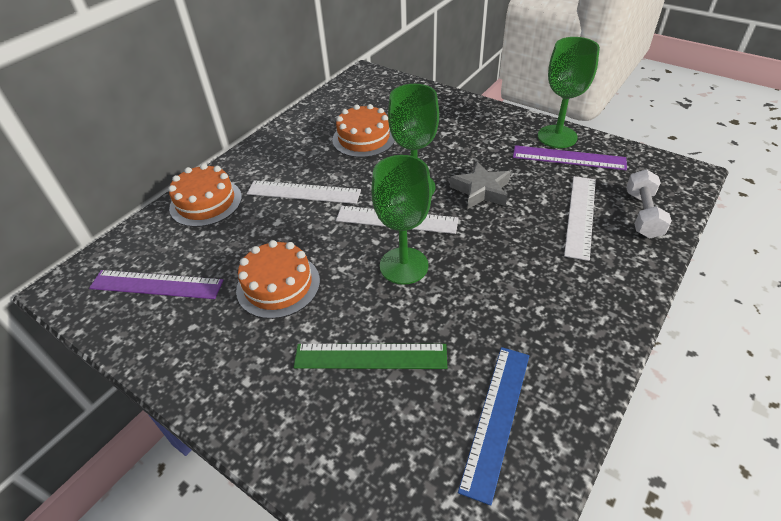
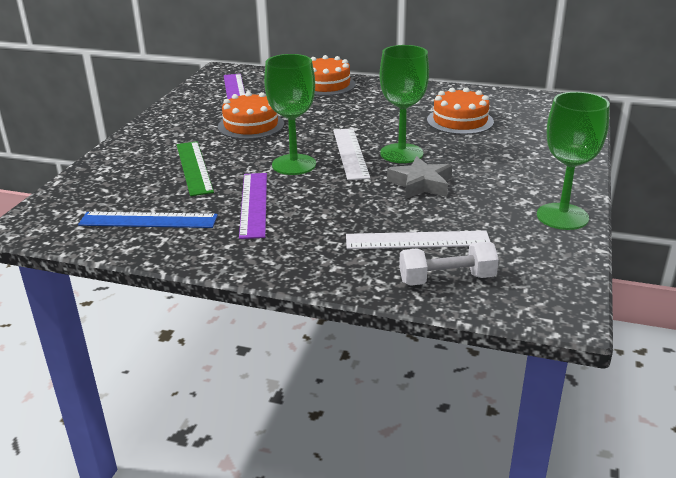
camera: 70 degrees right, 15 degrees down
(303, 192) = (362, 113): white ruler -> none
(568, 158) = (523, 227): purple ruler -> purple ruler (253, 204)

